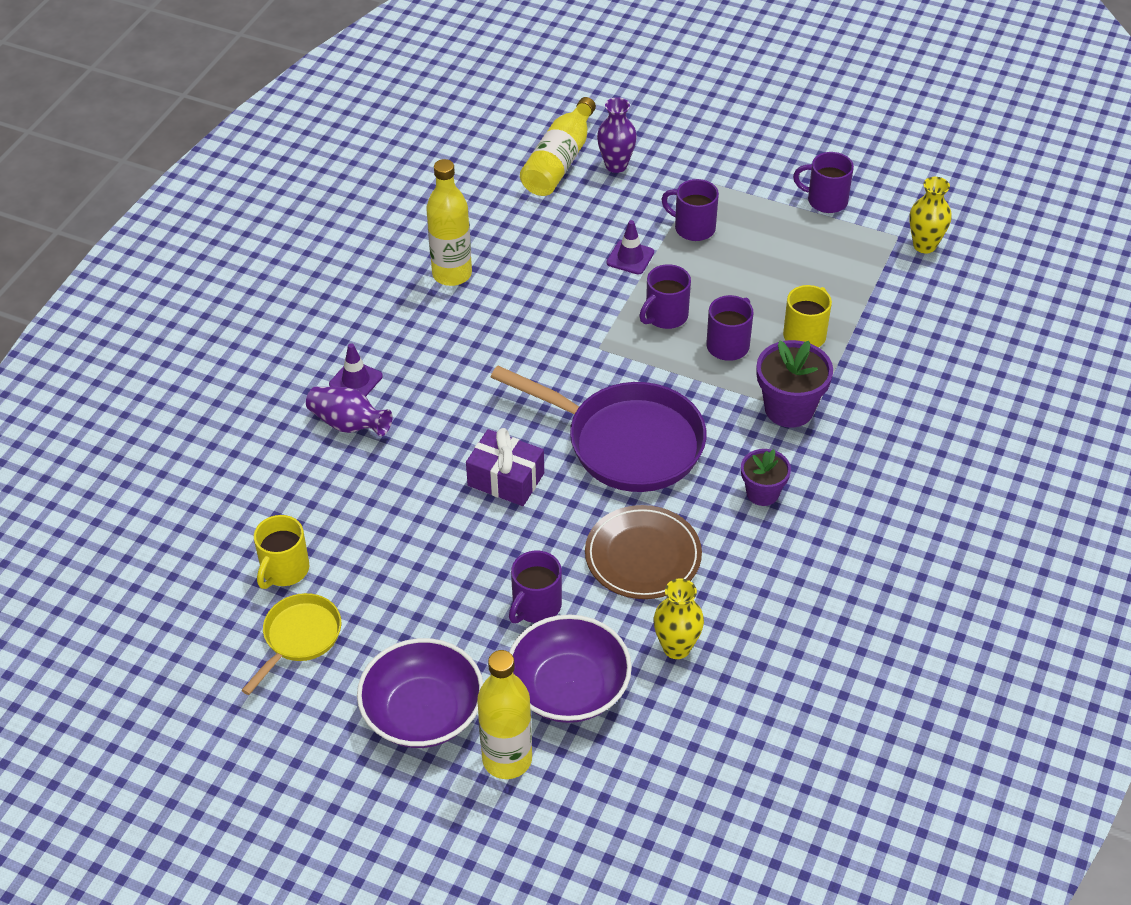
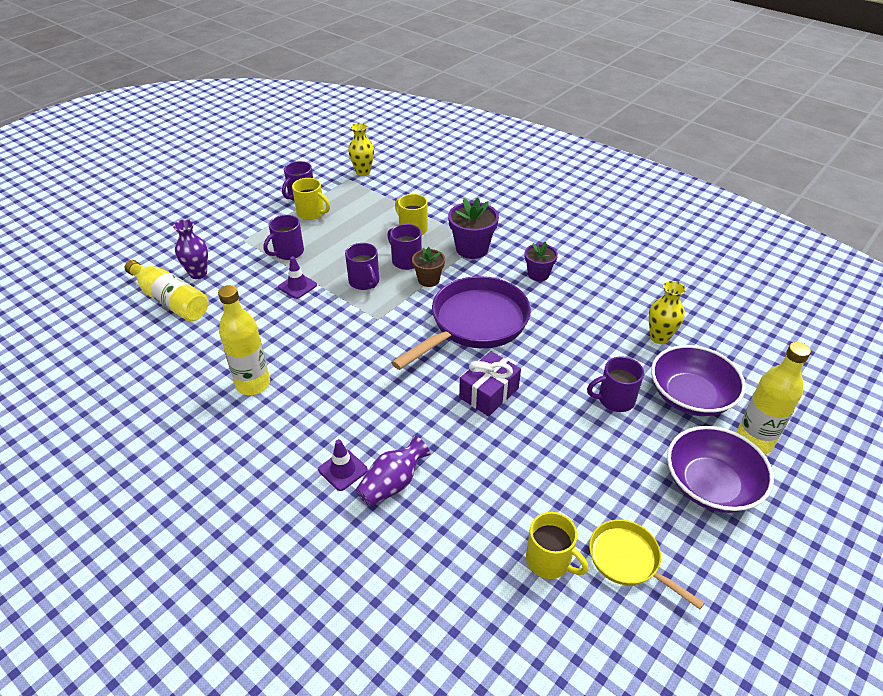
camera: 75 degrees left, 5 degrees down
(536, 606) = (615, 399): purple mug -> purple mug turned 120 degrees clockwise
(643, 556) = (579, 337): brown plate -> none
(697, 378) = (428, 280): none -> brown flower pot
(790, 223) = (311, 213): none -> yellow mug

